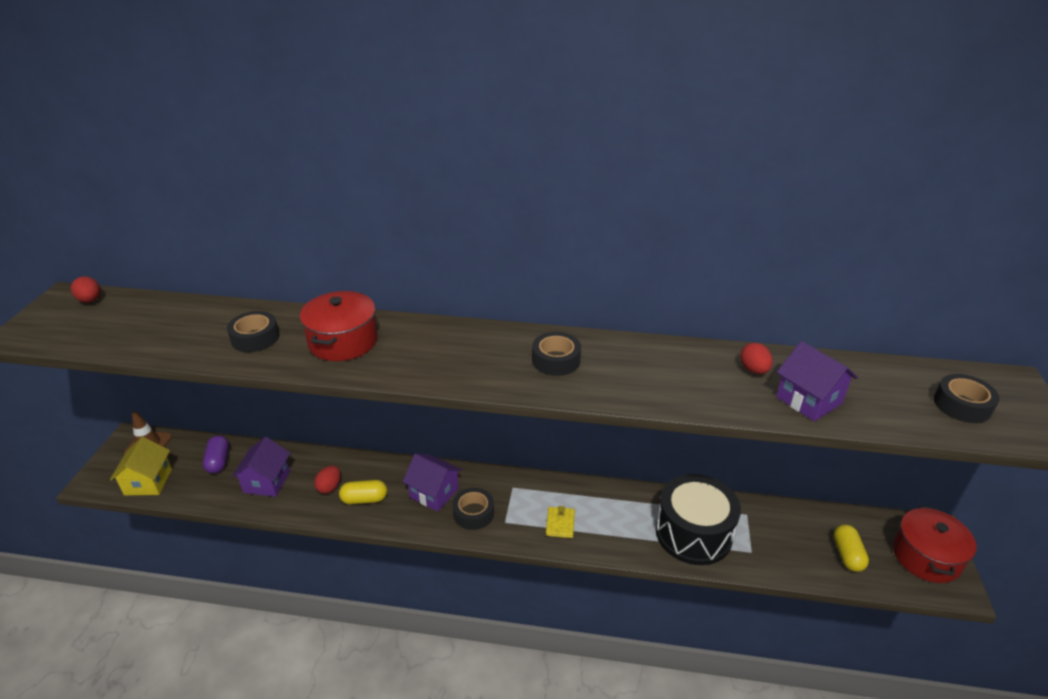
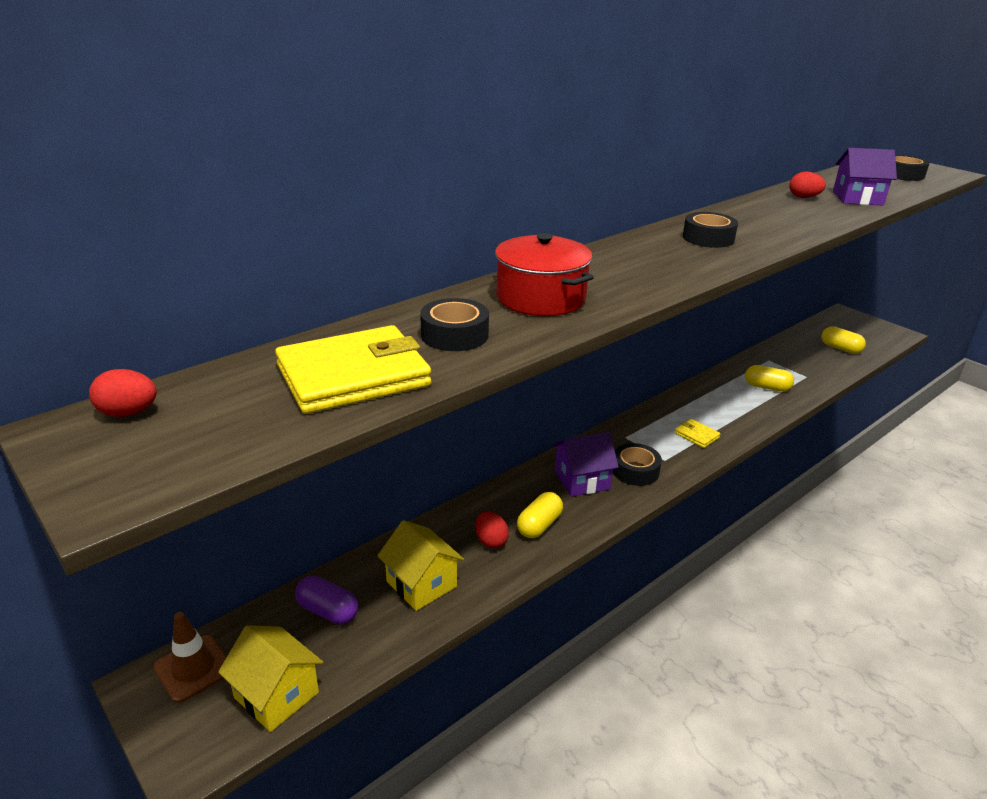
camera: 50 degrees left, 5 degrees down
(175, 333) = (353, 376): none -> yellow wallet
(267, 482) = (421, 584): purple house -> yellow house
(693, 533) = (767, 387): black drum -> yellow capsule
(926, 557) = (864, 328): red pot -> none

